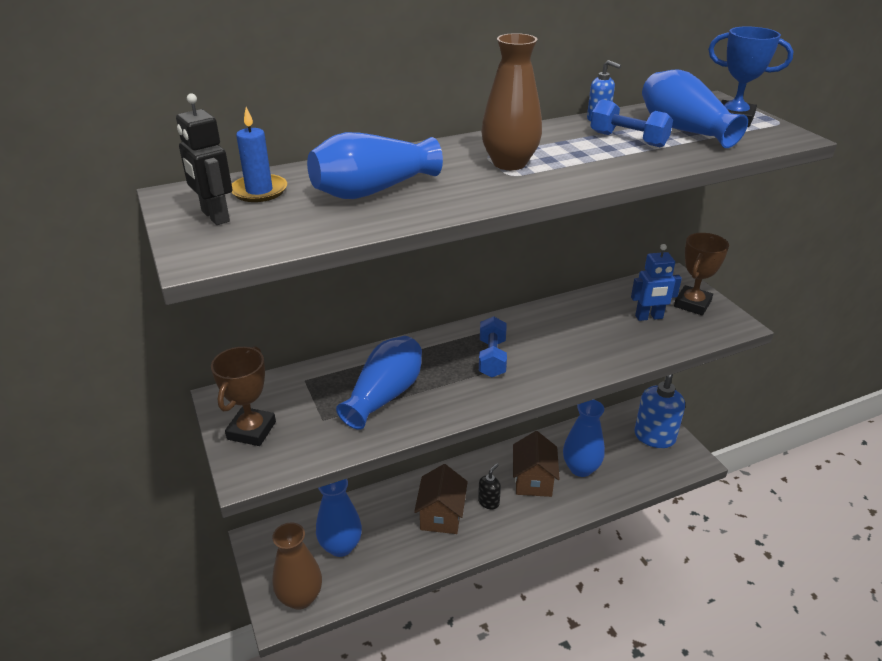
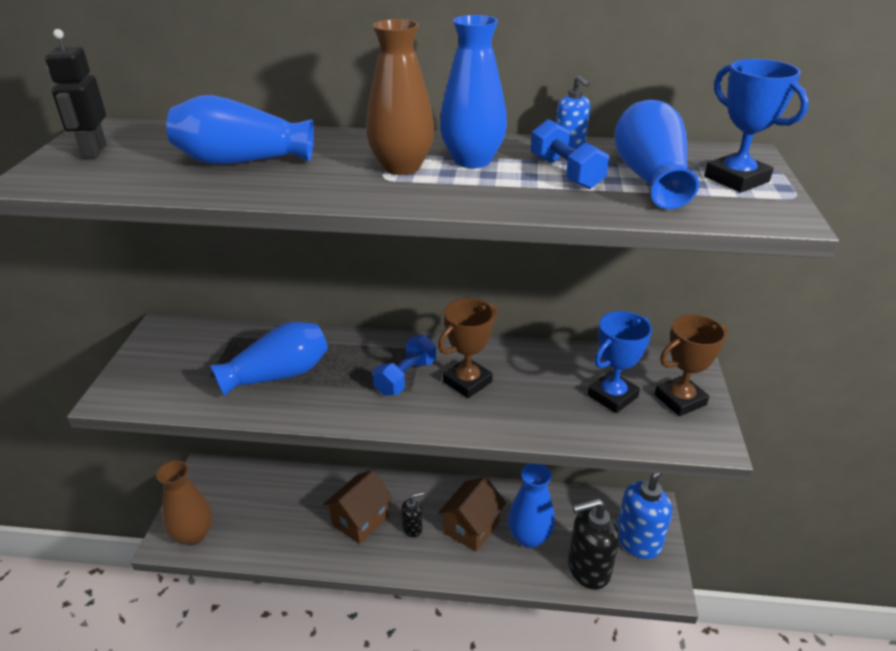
camera: 30 degrees right, 0 degrees up
(251, 430) = (150, 363): brown trophy -> brown trophy (467, 382)
(259, 191) = (159, 139): blue candle -> none
(341, 546) = (258, 507): blue vase -> blue vase (472, 160)
(638, 472) = (588, 569): none -> black soap dispenser
(649, 317) = (612, 396): blue robot -> blue trophy

